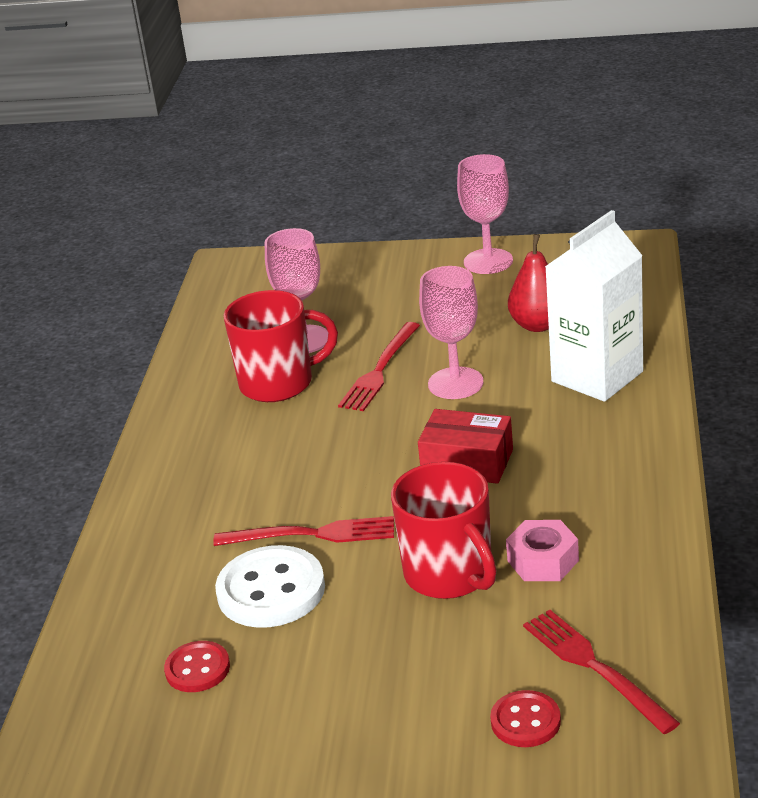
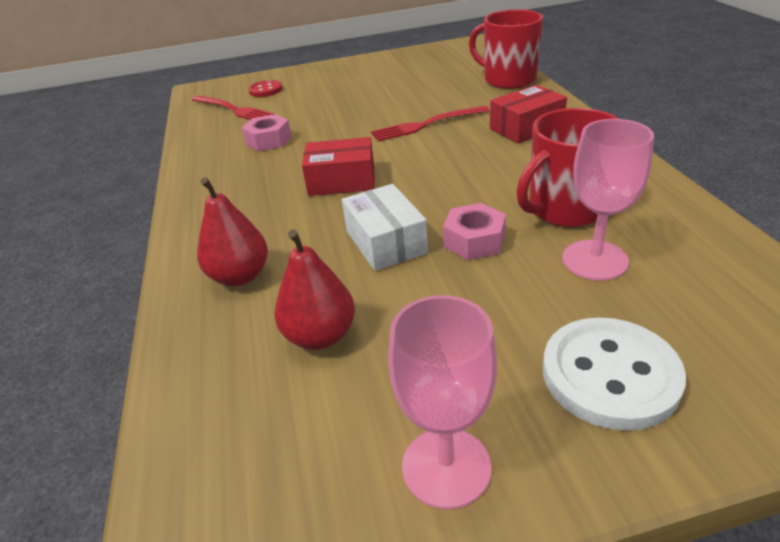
camera: 160 degrees right, 5 degrees up
(197, 669) = (438, 74): red button -> none
(202, 495) = (526, 127): none -> red box
(271, 590) = (428, 101): white button -> white button (610, 375)
(380, 370) = (474, 241): red fork -> pink nut
(450, 574) = (325, 125): red mug -> red mug (508, 79)
(455, 383) = (386, 242): pink goblet -> white box
(597, 376) = (240, 276): white carton -> red pear

